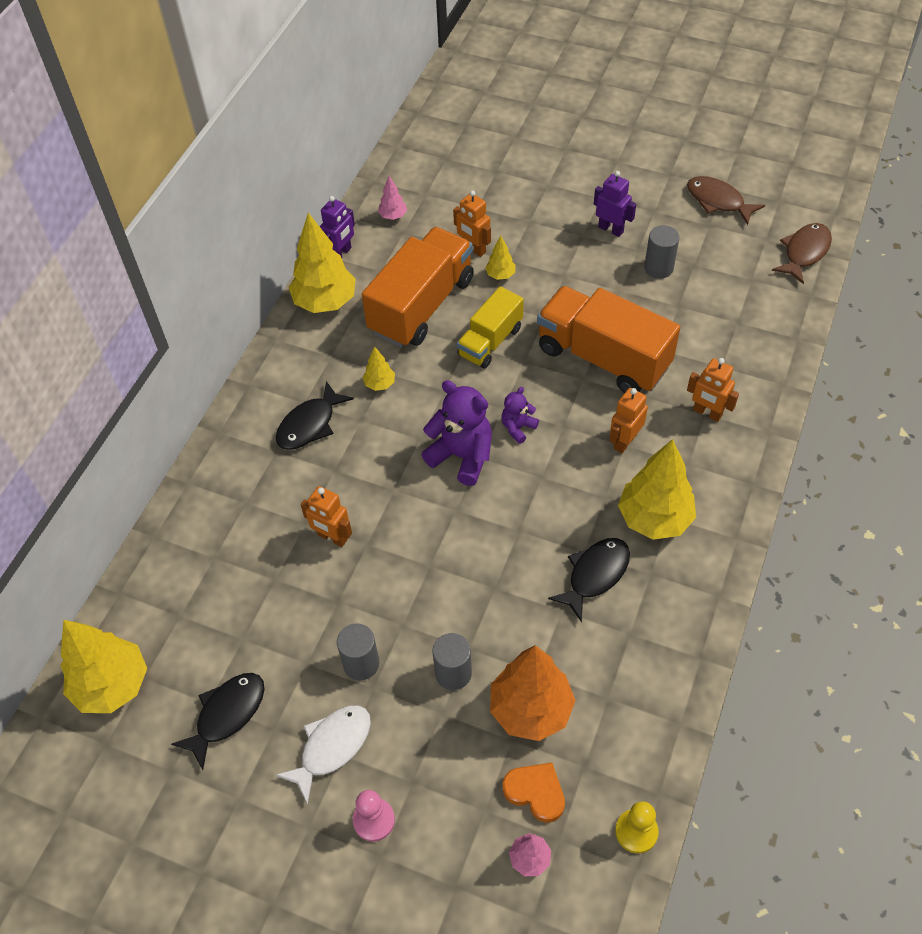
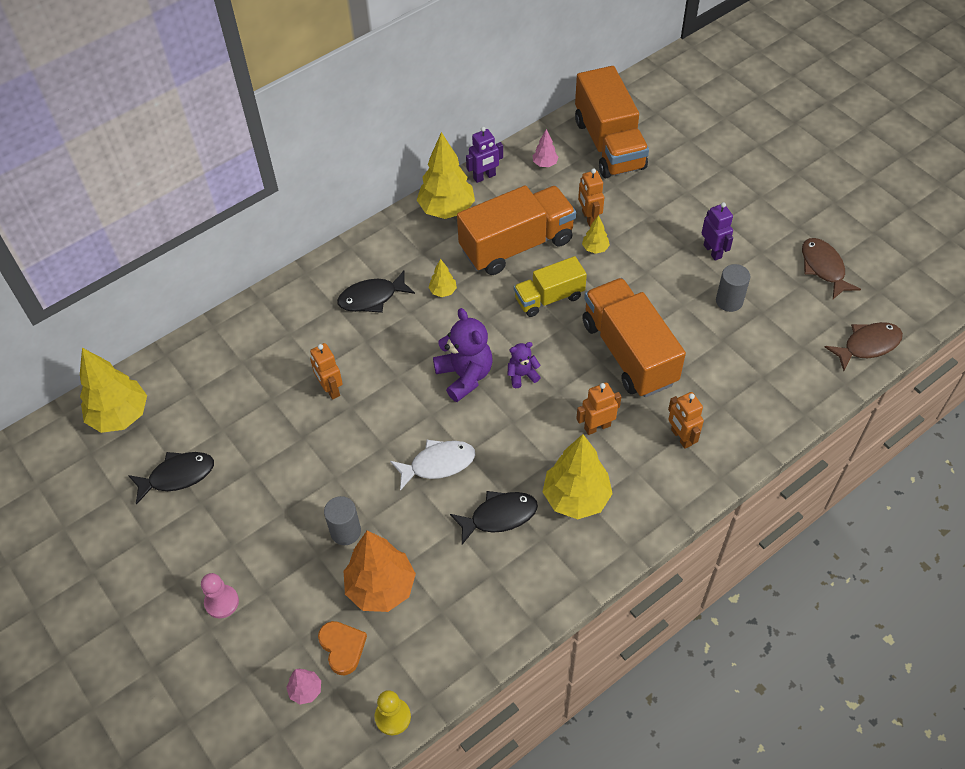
camera: 30 degrees right, 0 degrees up
(332, 747) = (229, 537): white fish -> white fish (438, 464)
(361, 663) = (288, 490): grey cylinder -> none
(442, 171) = (609, 144): none -> orange truck

